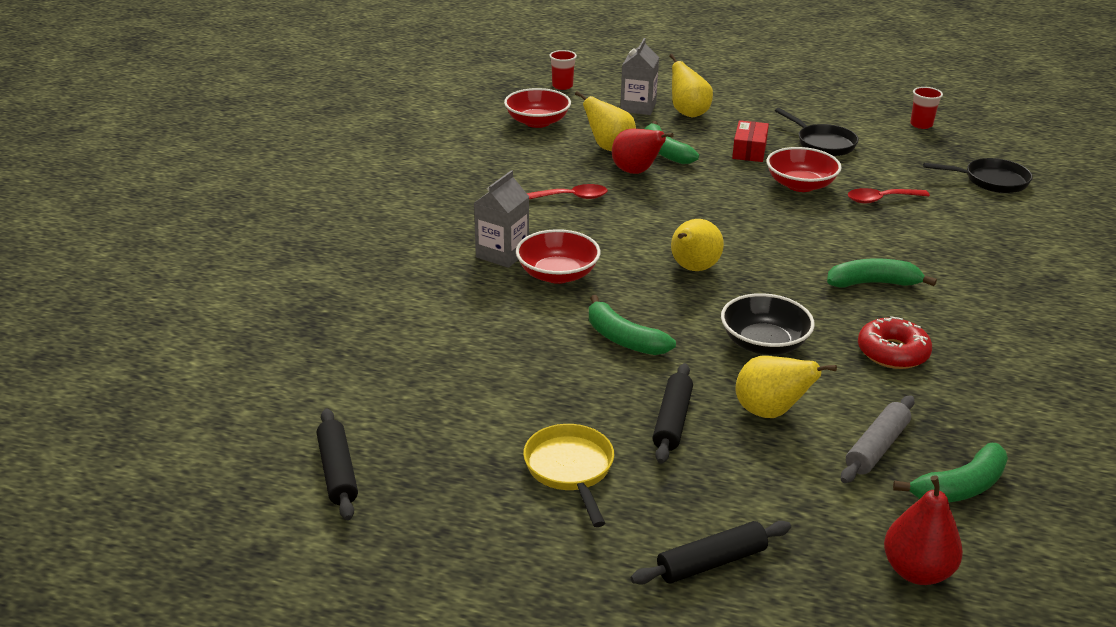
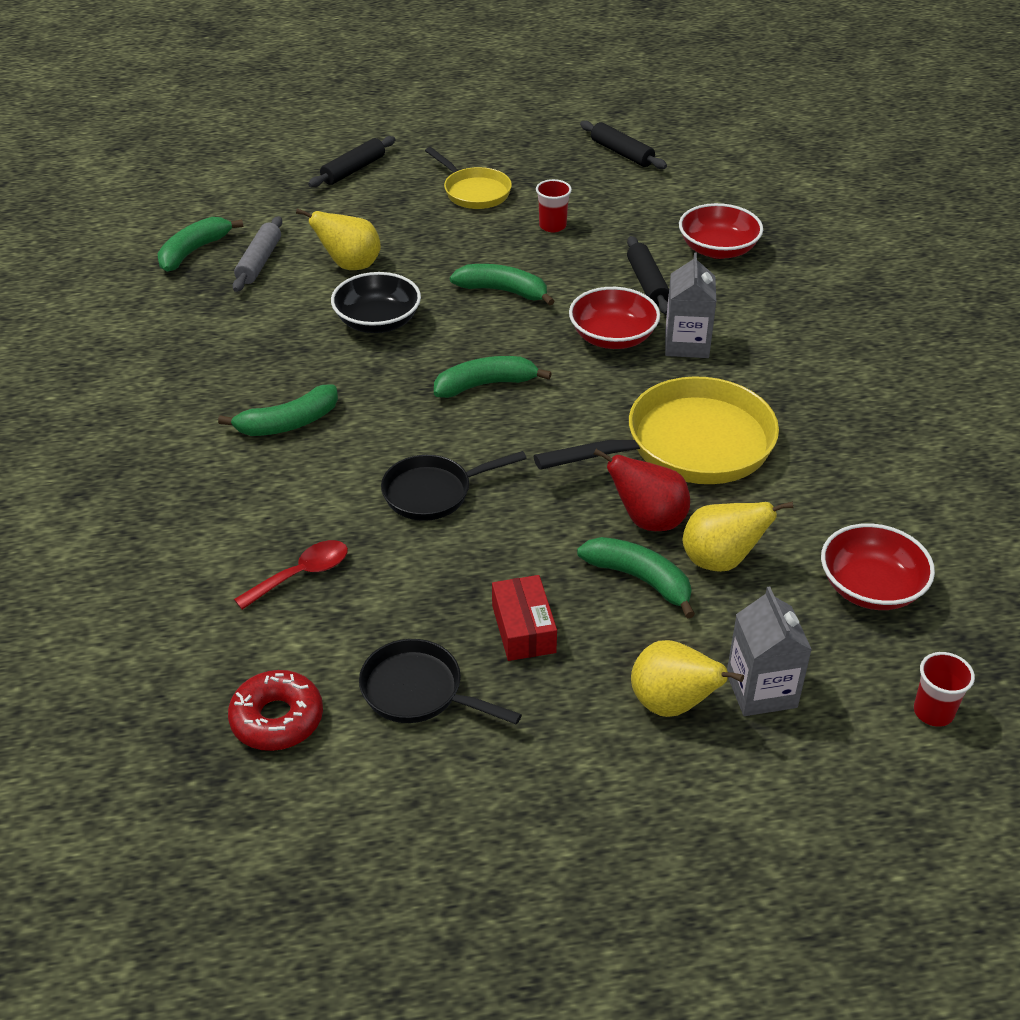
camera: 155 degrees right, 10 degrees up
(571, 197) = (689, 445): red spoon -> yellow pan
(672, 421) = (422, 239): black rolling pin -> black rolling pin (647, 283)
(693, 268) = (485, 384): yellow pear -> green banana
(800, 185) = (419, 569): red bowl -> red bowl (718, 249)
(892, 352) = (257, 346): red donut -> red donut (277, 719)
(916, 571) = (222, 197): red pear -> none
(921, 125) = (259, 826): red cup -> red cup (552, 226)
(991, 181) = (138, 680): black pan -> black pan (433, 493)

